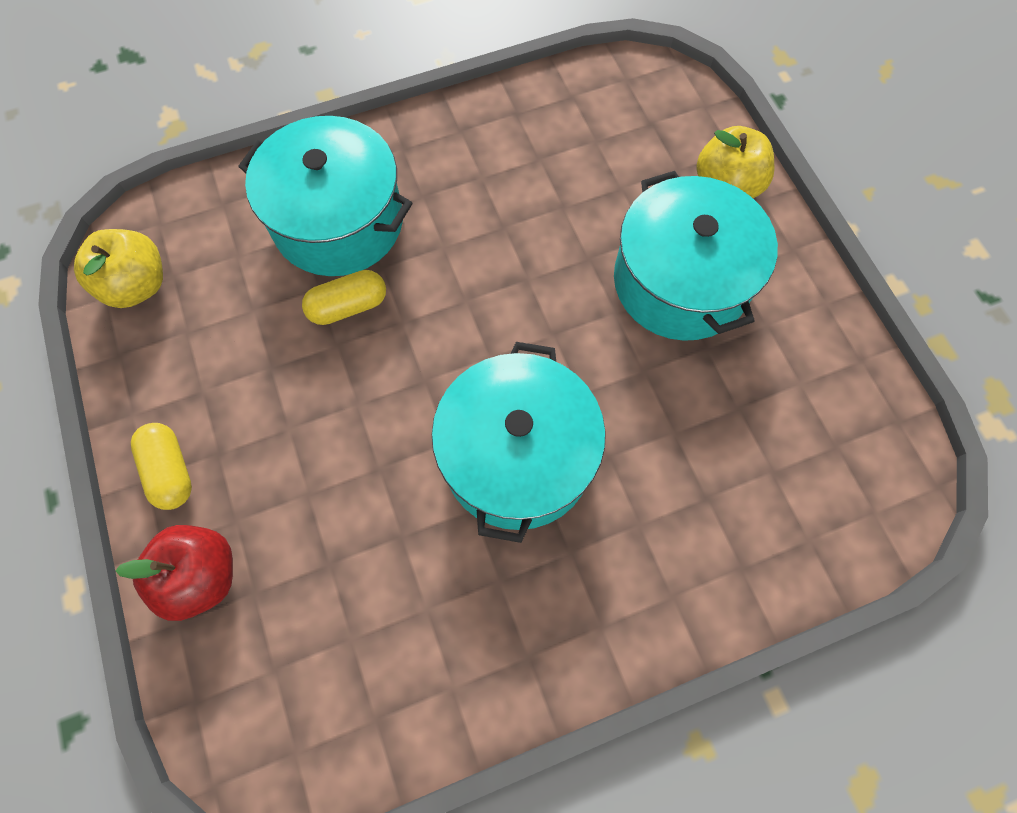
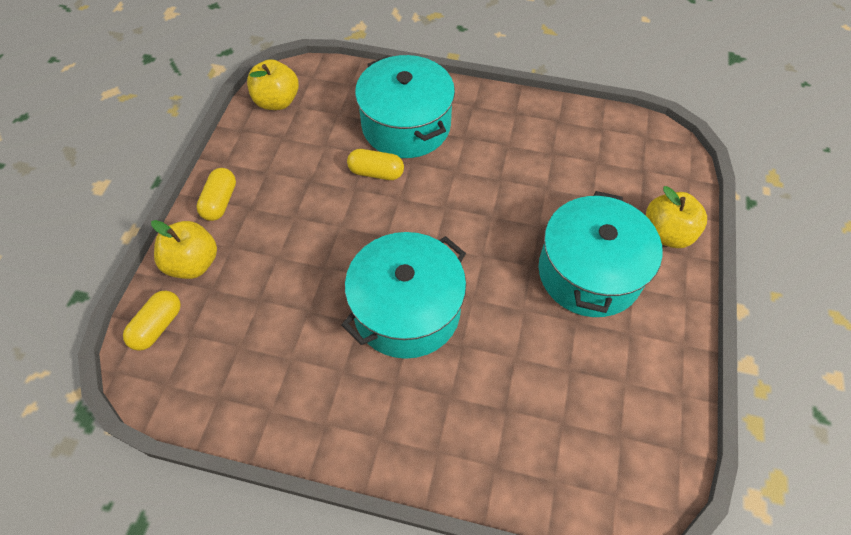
camera: 35 degrees right, 10 degrees down
(202, 576) = (193, 263): red apple -> yellow apple
(222, 689) = (158, 326): none -> yellow capsule

